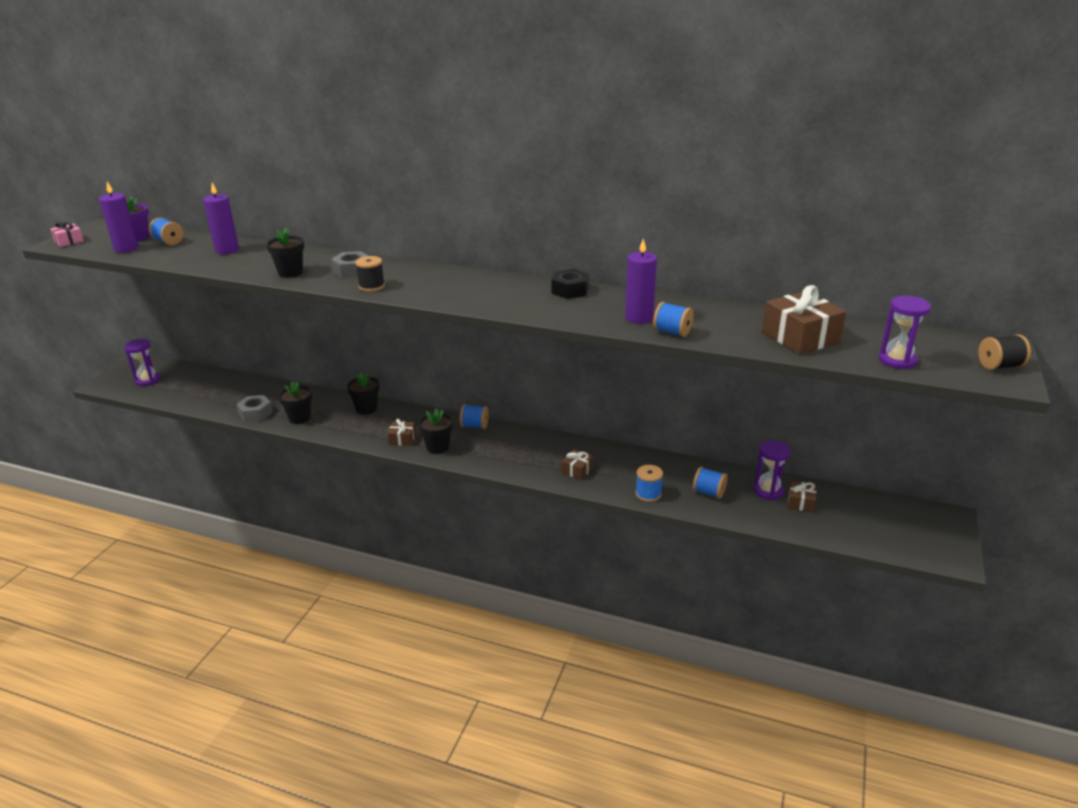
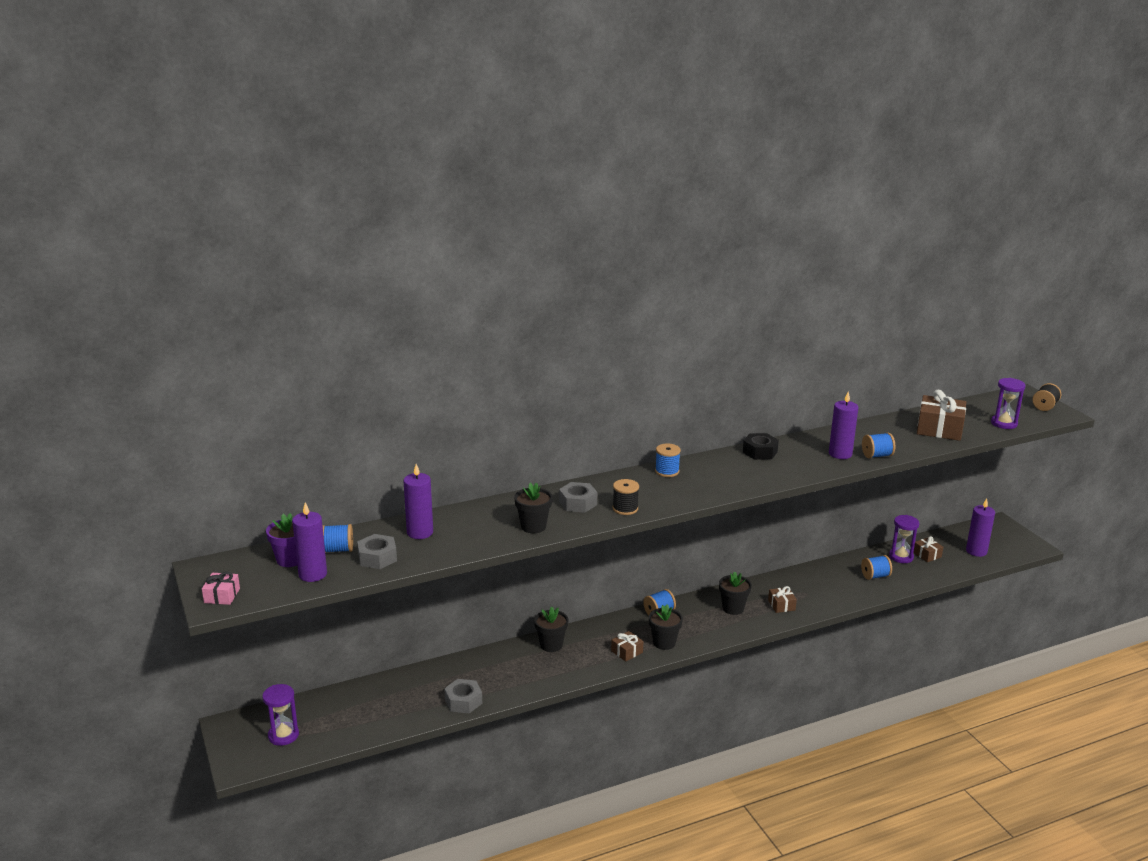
camera: 45 degrees left, 5 degrees down
(173, 254) = (377, 558): none -> grey nut
(299, 418) = (511, 683): black flower pot -> black flower pot (733, 608)
(648, 494) = (846, 596): blue spool -> blue spool (667, 471)
(866, 527) = (976, 551): none -> purple candle

